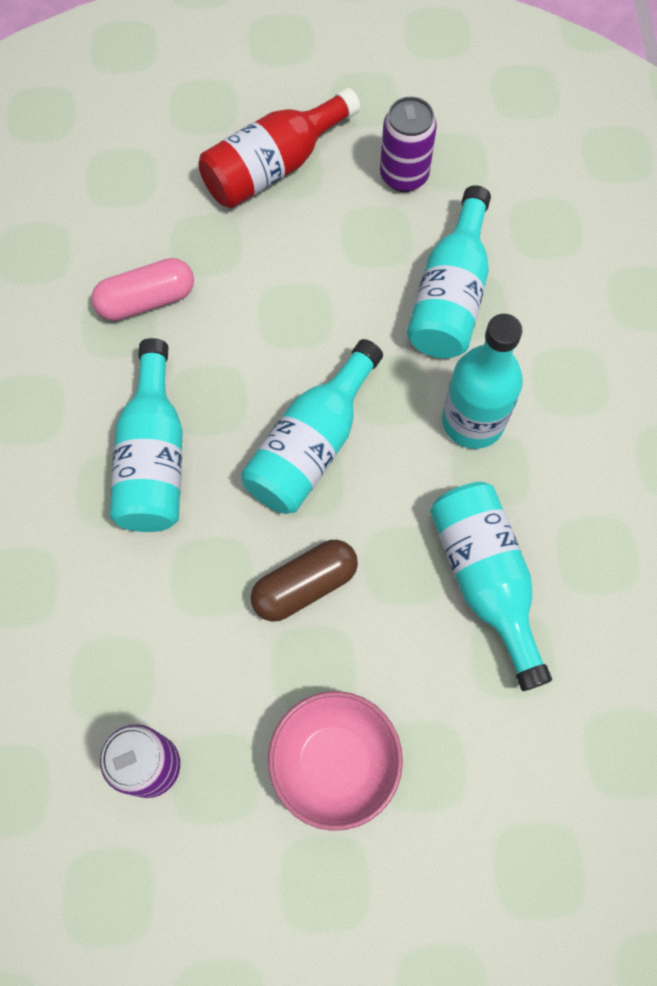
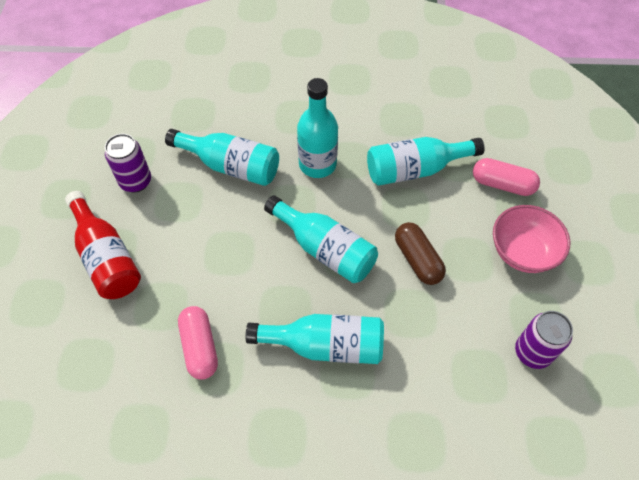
camera: 85 degrees left, 10 degrees down
(474, 735) = (502, 184): none -> pink capsule

